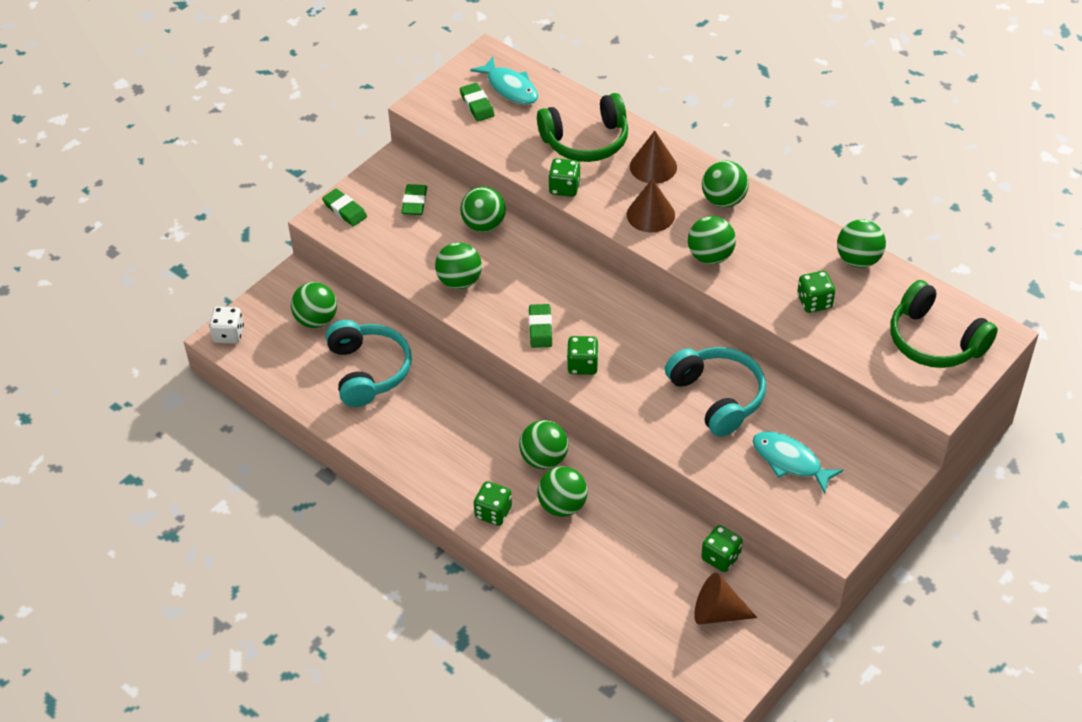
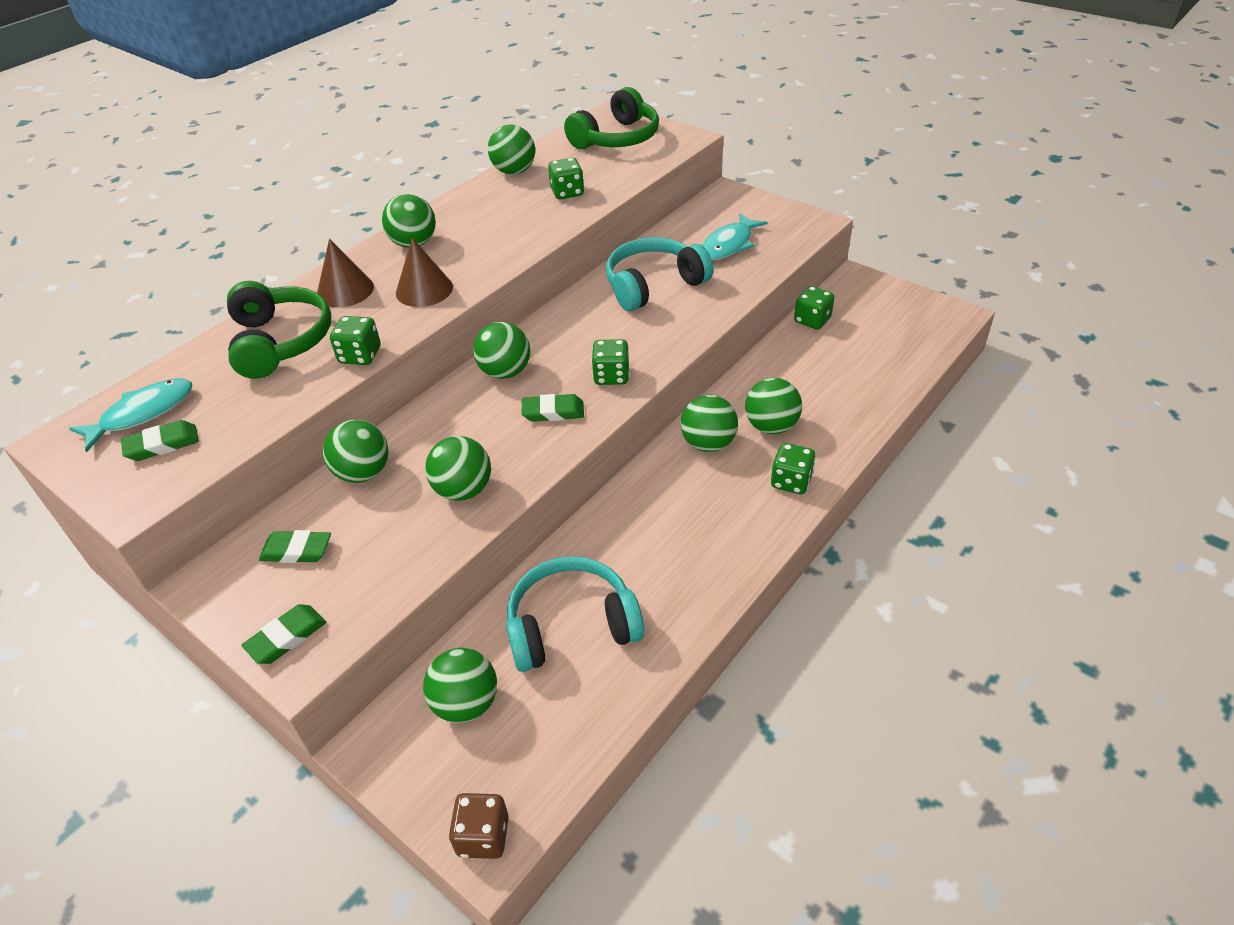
camera: 90 degrees left, 5 degrees down
(228, 334) = (483, 836): white dice -> brown dice
(710, 256) = (497, 250): green ball -> green ball (505, 372)
(717, 612) = (875, 321): brown cone -> none

